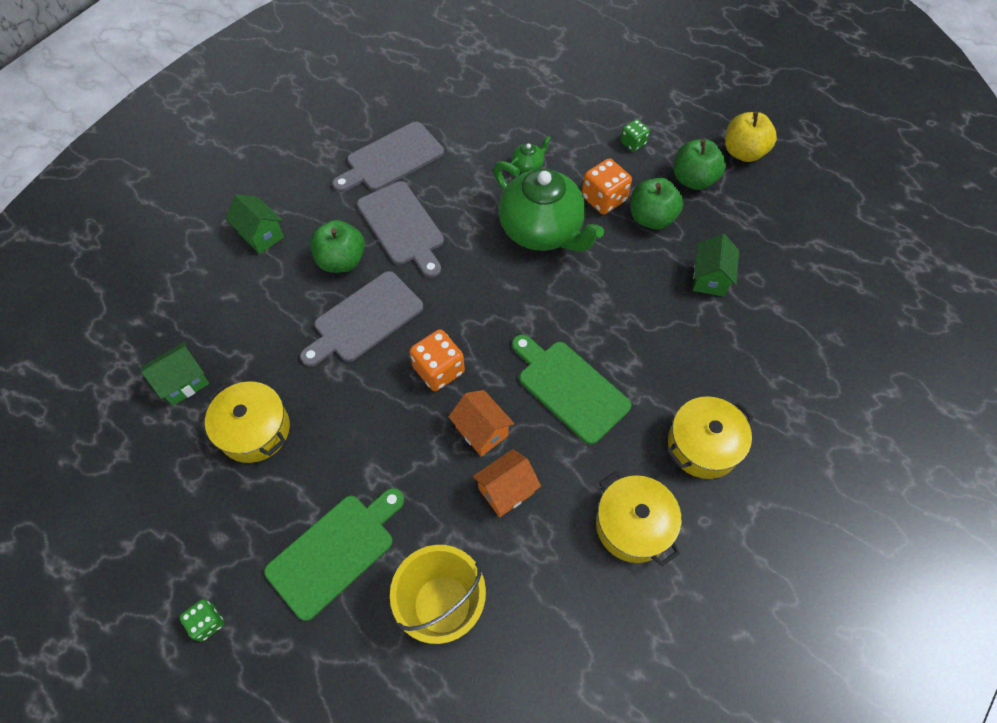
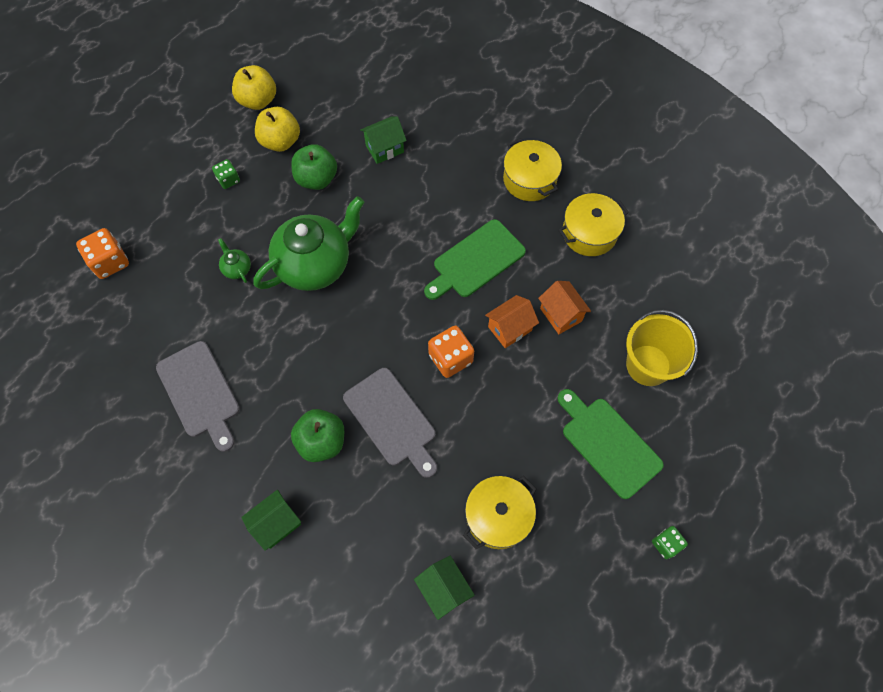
camera: 85 degrees left, 5 degrees up
(402, 226) = (289, 384): grey cutting board -> none
(604, 199) = (289, 212): orange dice -> orange dice (110, 262)
(693, 179) = (280, 141): green apple -> yellow apple
(710, 278) = (384, 149): green house -> green house turned 45 degrees counterclockwise

